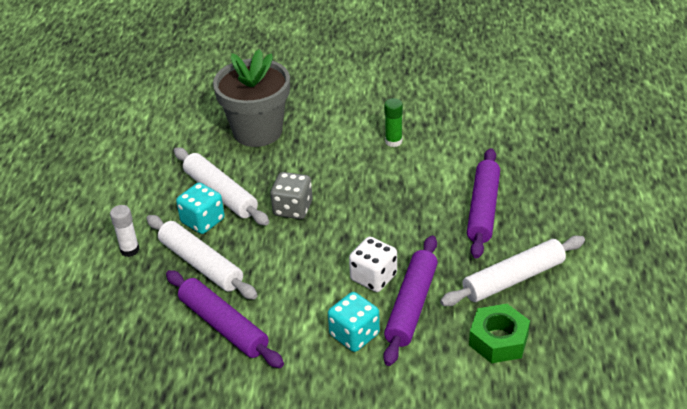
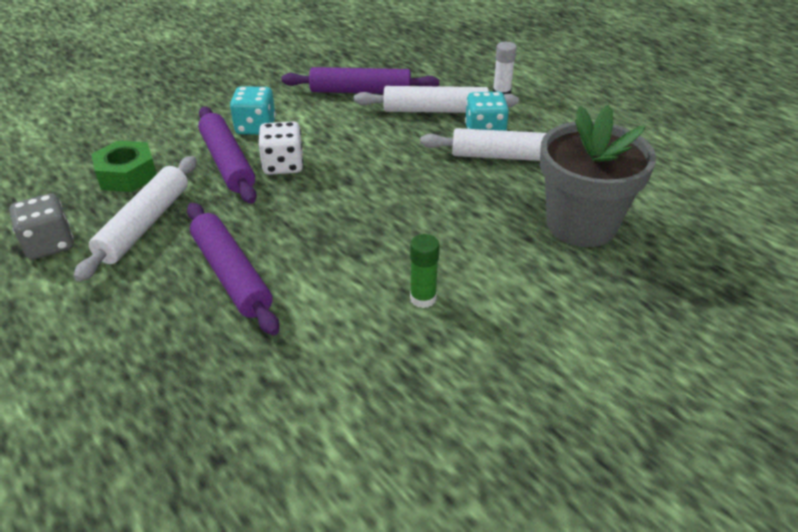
camera: 135 degrees right, 0 degrees up
(293, 208) = (427, 177): grey dice -> grey dice (49, 244)

